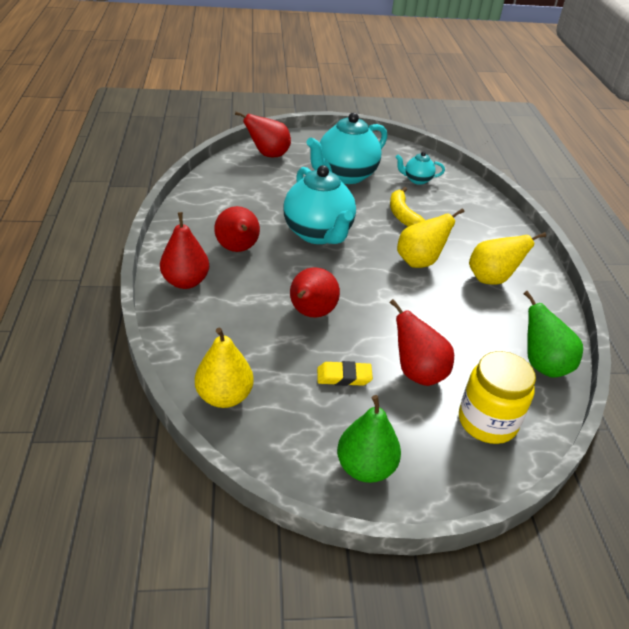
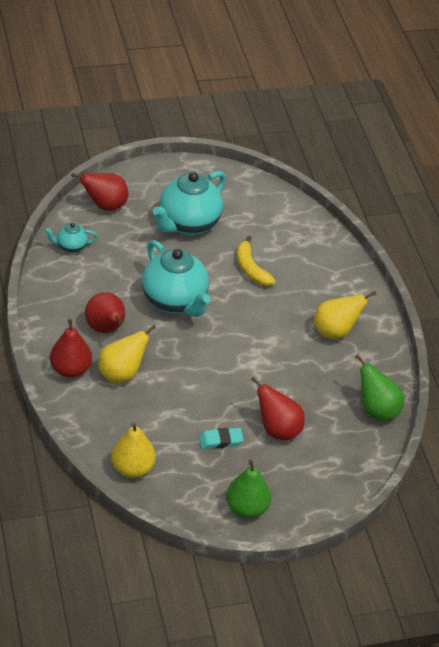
camera: 10 degrees left, 5 degrees up
(311, 313) = (184, 387): red pear -> none
(344, 377) = (220, 440): yellow eraser -> turquoise eraser
(417, 180) = (260, 220): turquoise teapot -> turquoise teapot (71, 247)
(419, 262) = (270, 321): yellow pear -> yellow pear (122, 373)
(487, 421) = (333, 463): yellow jar -> none

